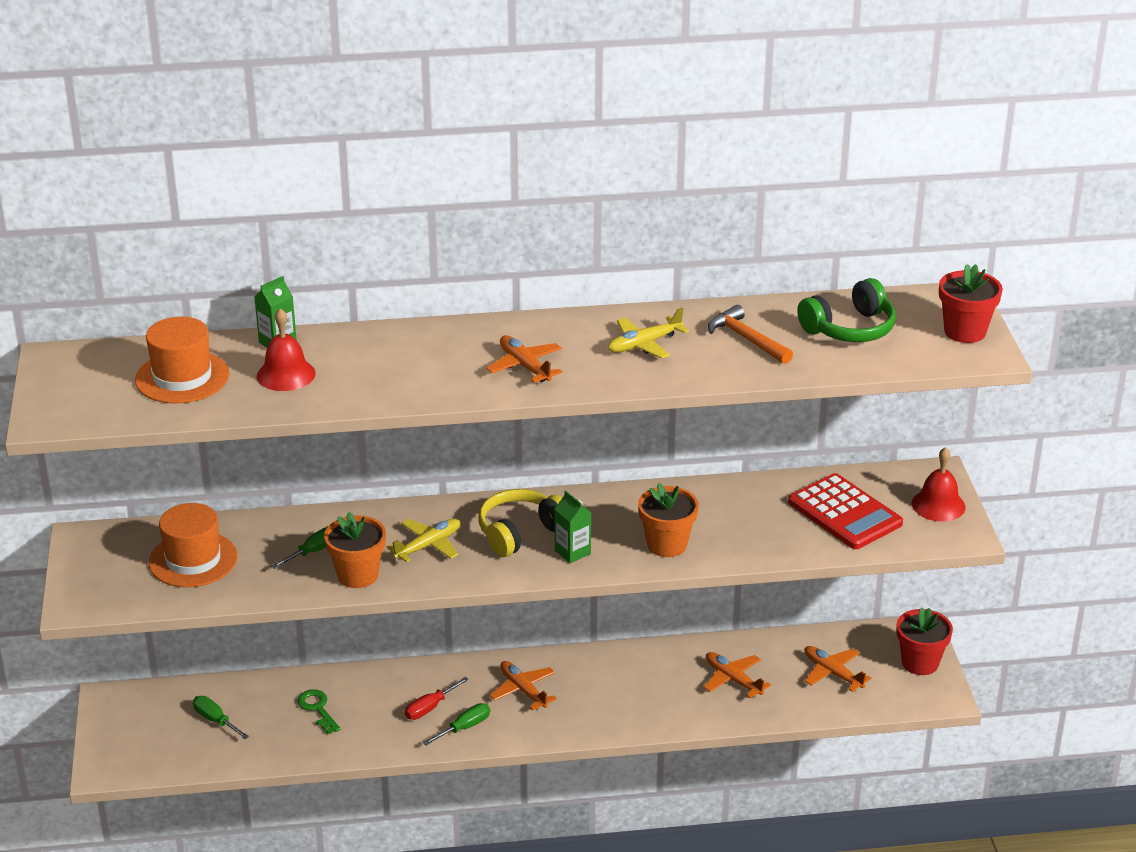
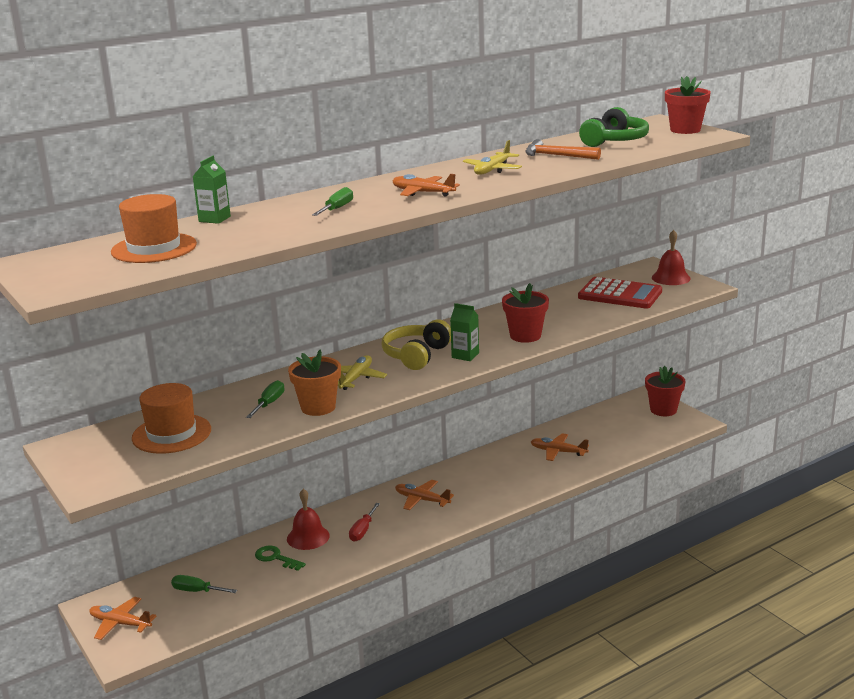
camera: 25 degrees left, 10 degrees down
(286, 374) = (241, 230): red bell -> red bell (308, 537)
(464, 727) = (399, 534): green screwdriver -> green screwdriver (337, 209)
(667, 544) = (525, 336): orange flower pot -> red flower pot
(832, 673) = (617, 430): orange plane -> orange plane (120, 623)

